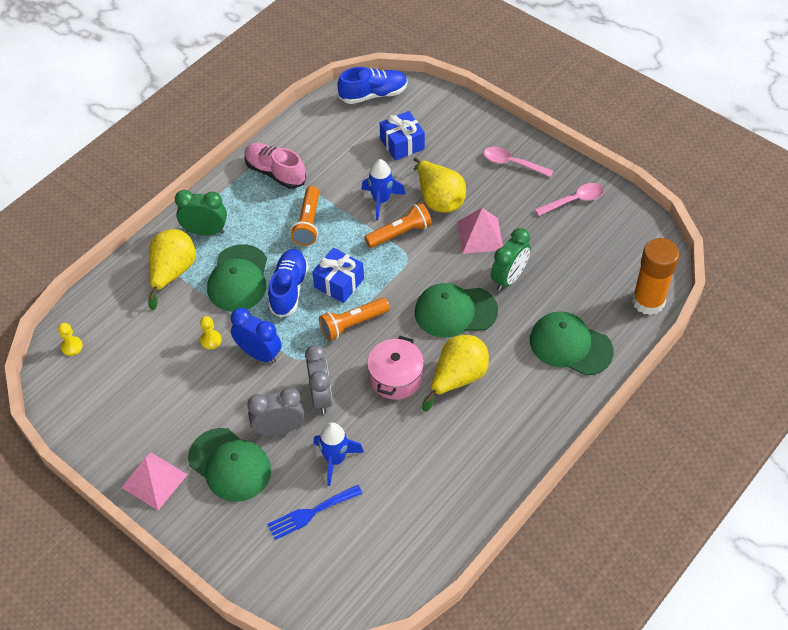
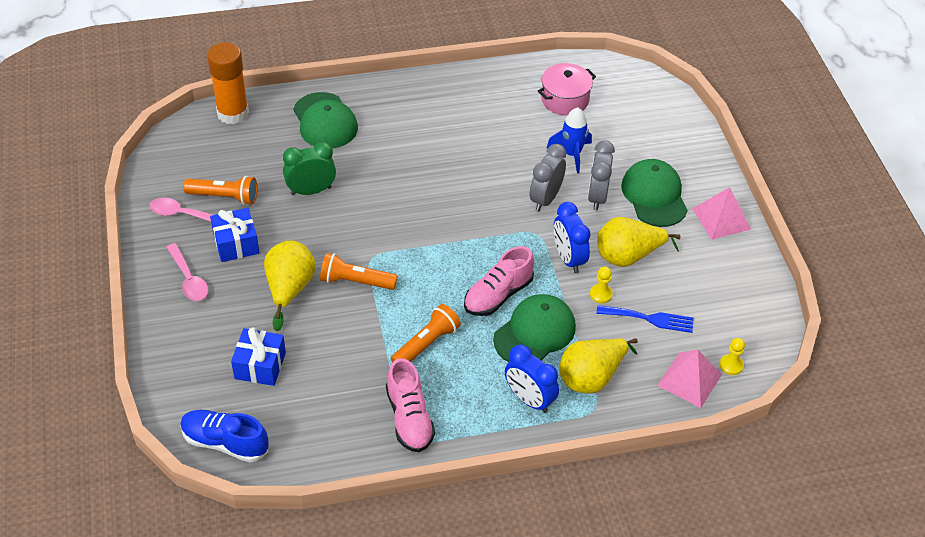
camera: 145 degrees left, 5 degrees down
(205, 231) = (529, 399): green clock -> blue clock
(279, 429) = (597, 197): grey clock -> grey clock turned 75 degrees clockwise
(289, 289) = (498, 295): blue shoe -> pink shoe
(311, 513) = (617, 134): blue fork -> blue fork (649, 319)
(339, 283) = (450, 273): blue gift -> blue gift (236, 244)
(352, 324) = (471, 234): orange flashlight -> orange flashlight (224, 197)
(381, 200) = (340, 322): blue rocket -> none
(396, 377) = (475, 177): pink pot -> pink pot (565, 100)
(455, 311) = (381, 193): green cap -> none
(457, 378) = (430, 150): yellow pear -> yellow pear (628, 256)
(480, 235) = (293, 236): pink pyramid -> pink pyramid (689, 379)

